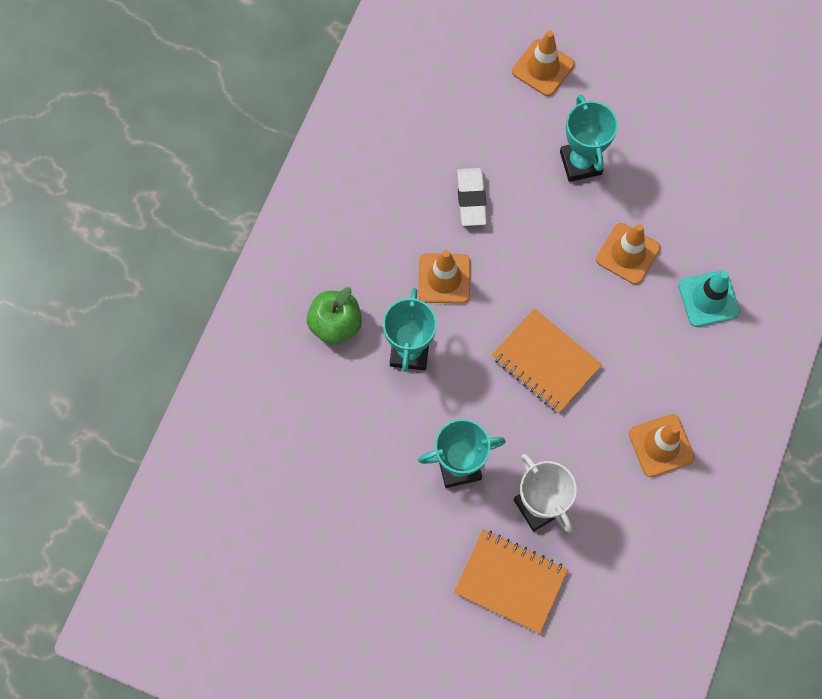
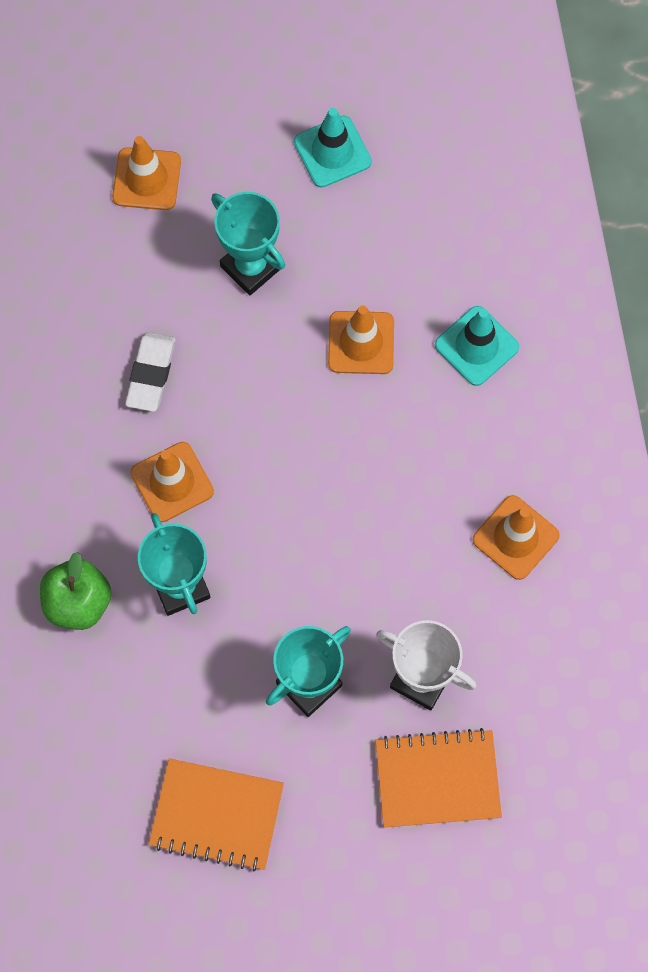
camera: 30 degrees left, 0 degrees up
(471, 199) = (151, 374): white eraser -> white eraser turned 45 degrees clockwise
(545, 362) = (339, 514): orange notebook -> orange notebook (216, 815)
(682, 114) = (332, 152): none -> turquoise traffic cone

